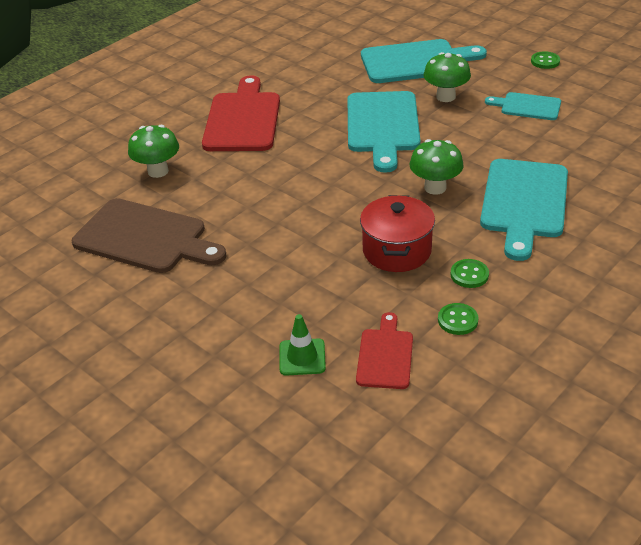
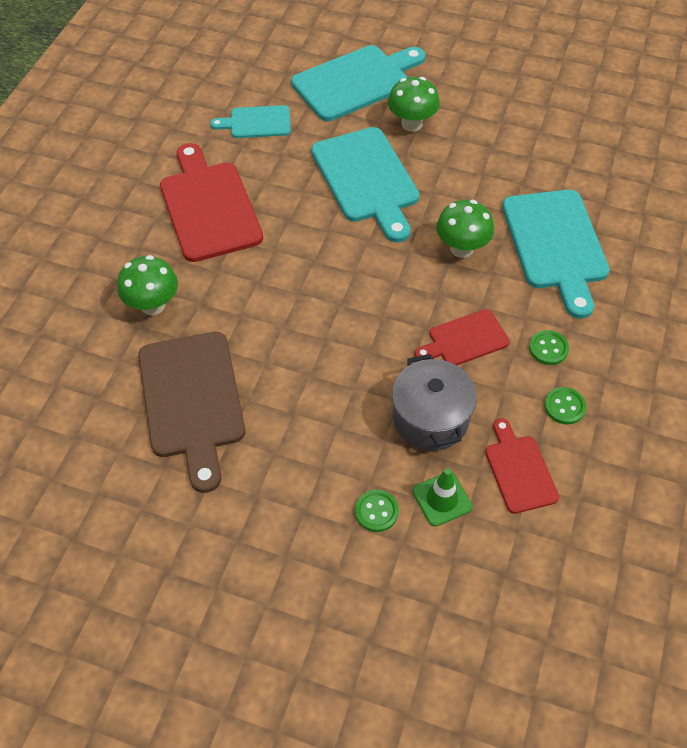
camera: 25 degrees left, 15 degrees up
(145, 238) = (192, 400): brown cutting board -> brown cutting board turned 75 degrees clockwise
(330, 298) = (430, 418): none -> grey pot
(397, 250) = (465, 339): red pot -> red cutting board
(527, 106) = (499, 118): turquoise cutting board -> turquoise cutting board (257, 122)
(545, 61) = (488, 53): green button -> green button (376, 511)

